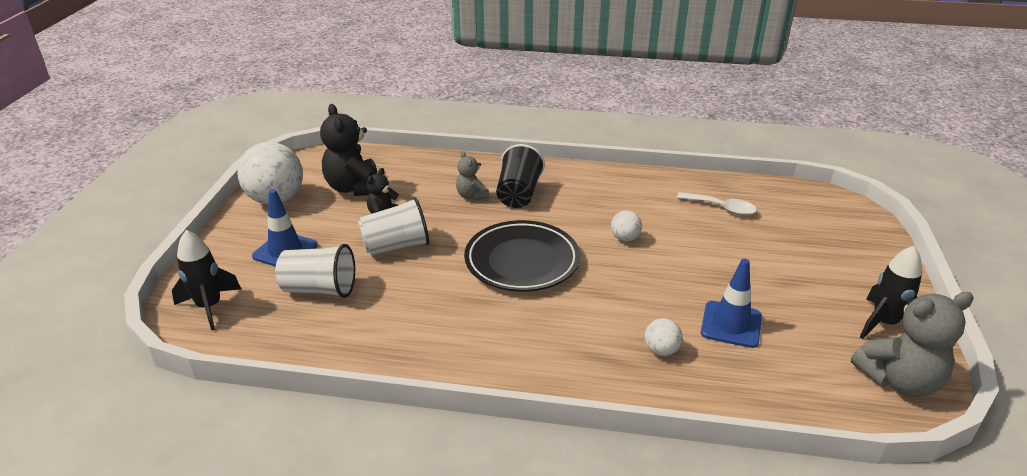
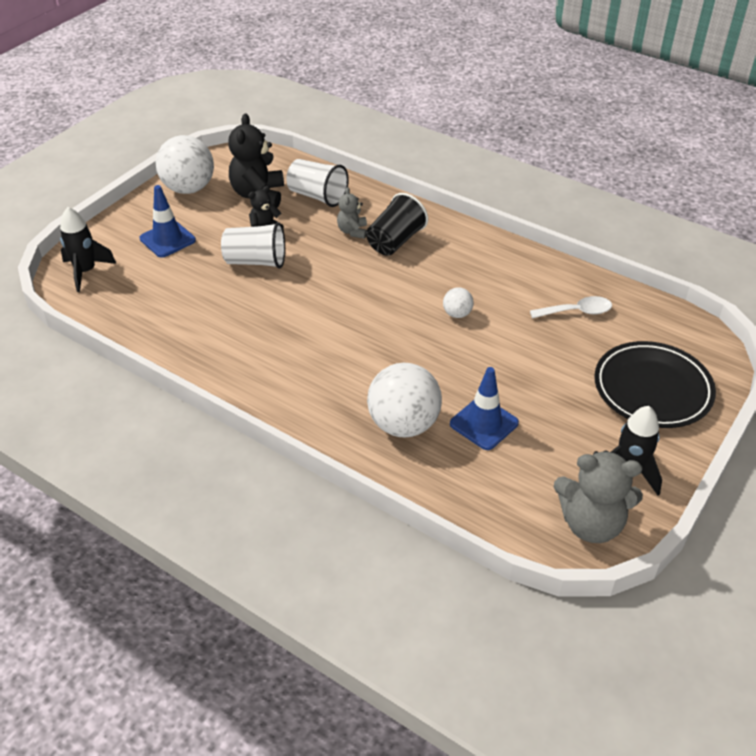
camera: 25 degrees right, 10 degrees up
(319, 289) = (173, 282): white cup -> white cup (317, 196)
(522, 261) = (349, 307): black plate -> black plate (652, 389)
(661, 350) = (403, 424): white ball -> white ball, size x2.14
(722, 208) = (577, 312): white spoon -> white spoon turned 60 degrees counterclockwise

